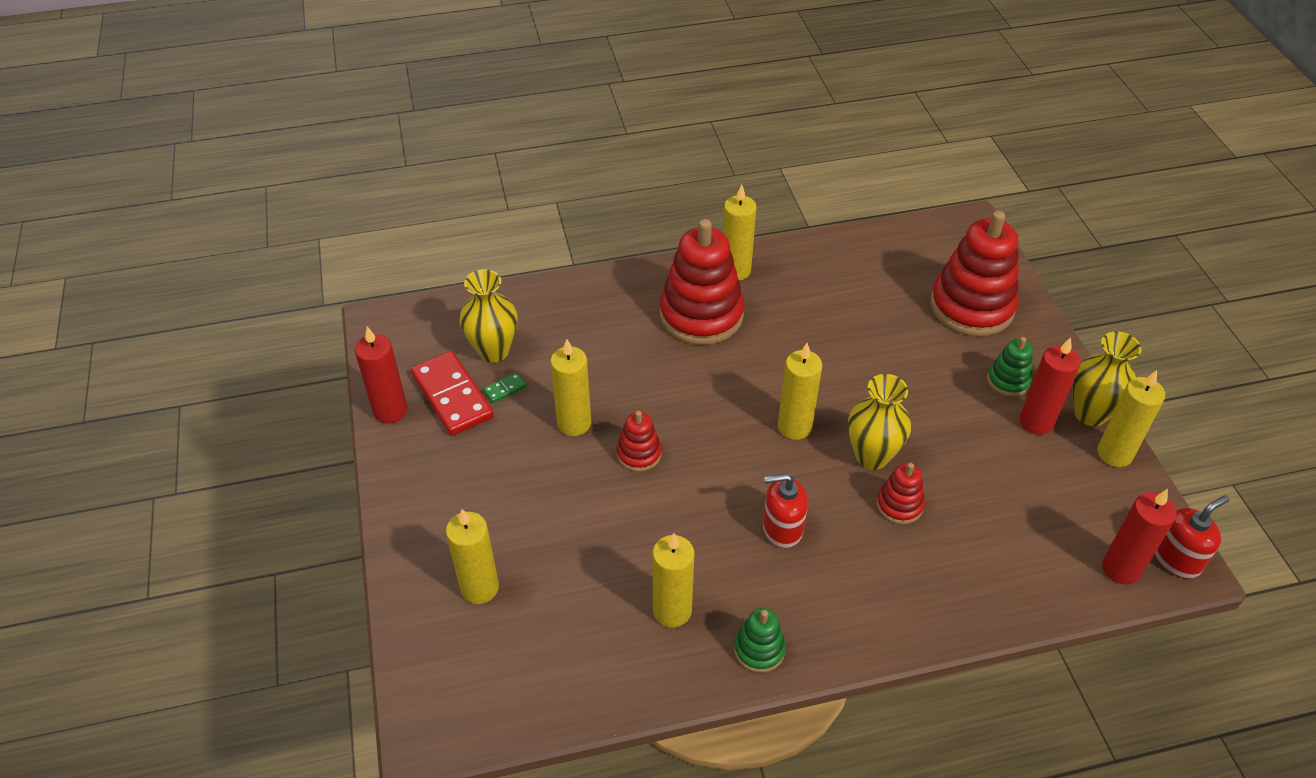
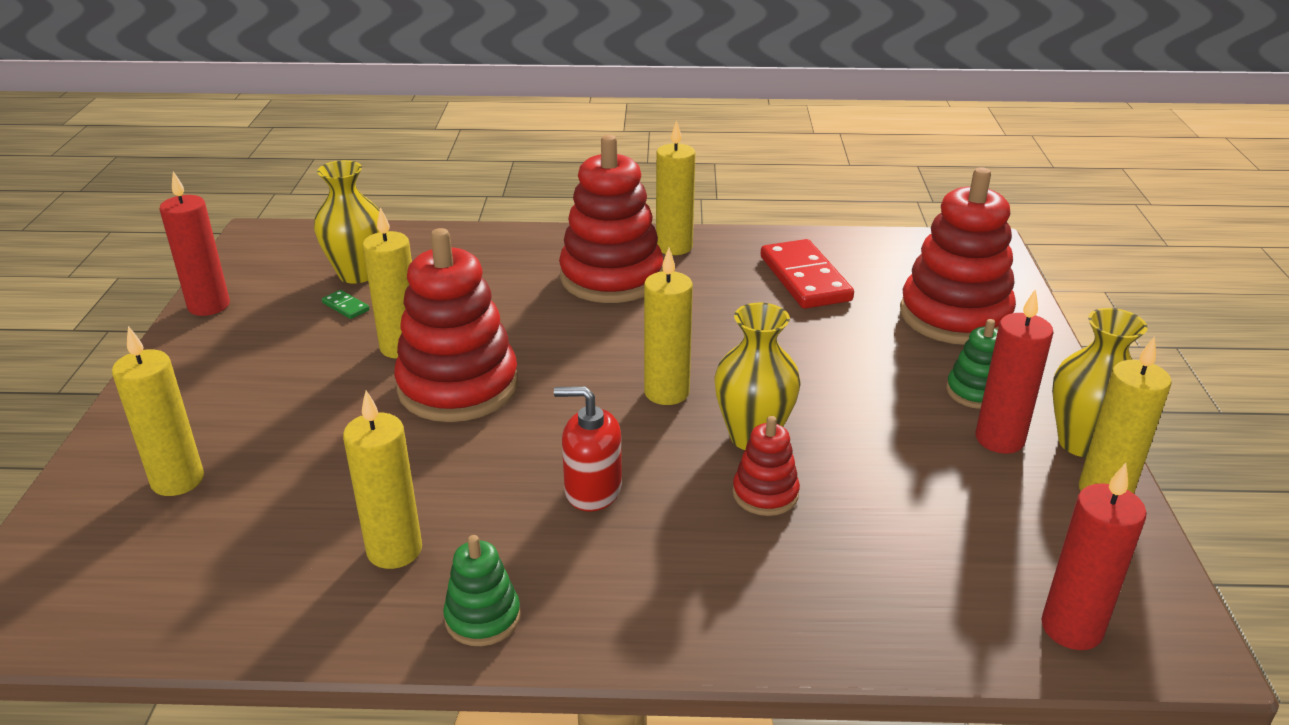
camera: 15 degrees right, 15 degrees down
(452, 396) = (284, 304): red domino -> red domino (805, 278)
(505, 389) = (345, 306): green domino -> green domino turned 60 degrees clockwise
(639, 454) = (458, 386): red stacking toy -> red stacking toy, size x2.08
(1176, 559) = (1168, 633): red soap dispenser -> none

